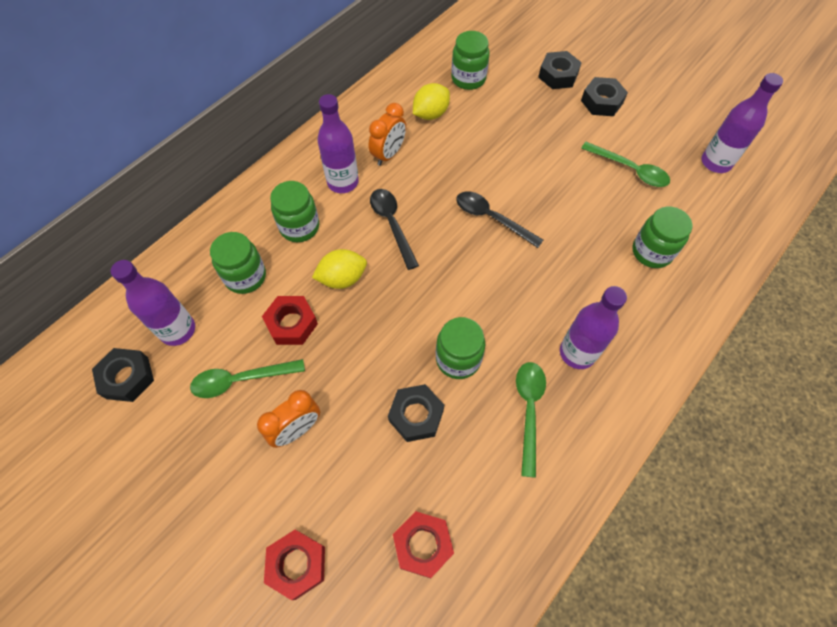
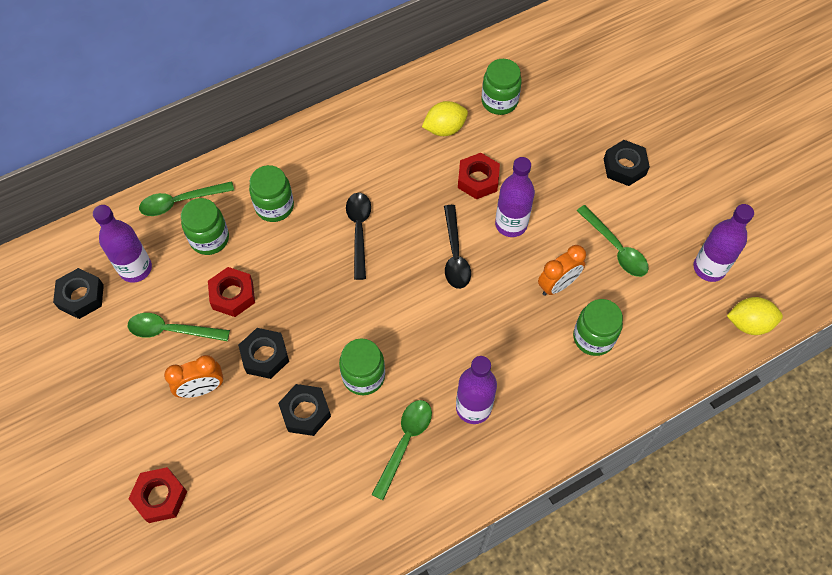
camera: 20 degrees right, 0 degrees up
(201, 250) = (180, 202): none -> green spoon
(342, 278) = (293, 268): yellow lemon -> yellow lemon (749, 323)
(343, 182) = (331, 174): purple bottle -> purple bottle (511, 224)
(388, 154) = (386, 159): orange clock -> orange clock (557, 285)
(423, 545) = (265, 519): red nut -> red nut (478, 180)
(491, 218) = (455, 254): black spoon -> black spoon turned 150 degrees counterclockwise
(558, 75) = (593, 124): black nut -> black nut (265, 356)

